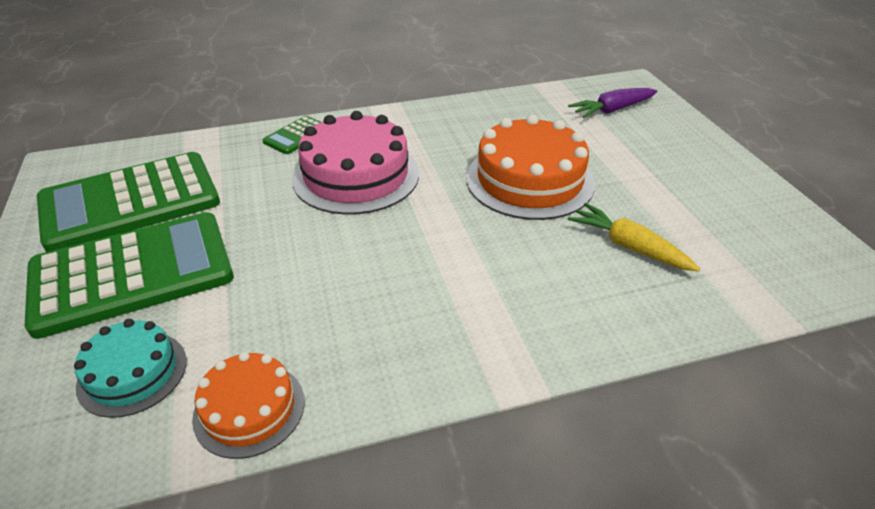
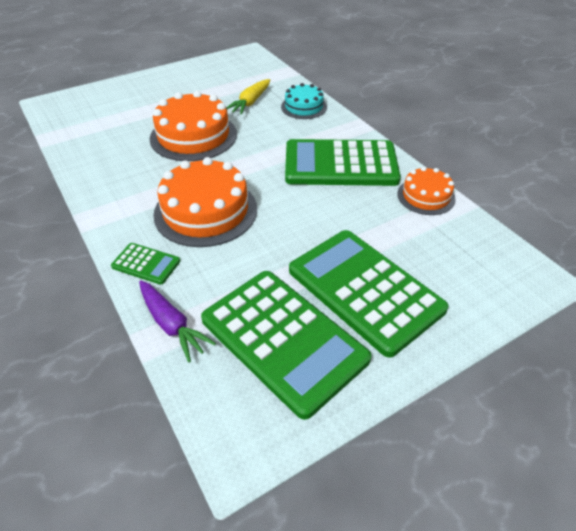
camera: 105 degrees left, 5 degrees up
(132, 373) = (436, 248): turquoise cake -> turquoise cake (304, 107)
(356, 176) = (206, 211): pink cake -> orange cake
(397, 318) = (340, 164): none -> green calculator
(612, 110) = (92, 111): purple carrot -> purple carrot (172, 325)

